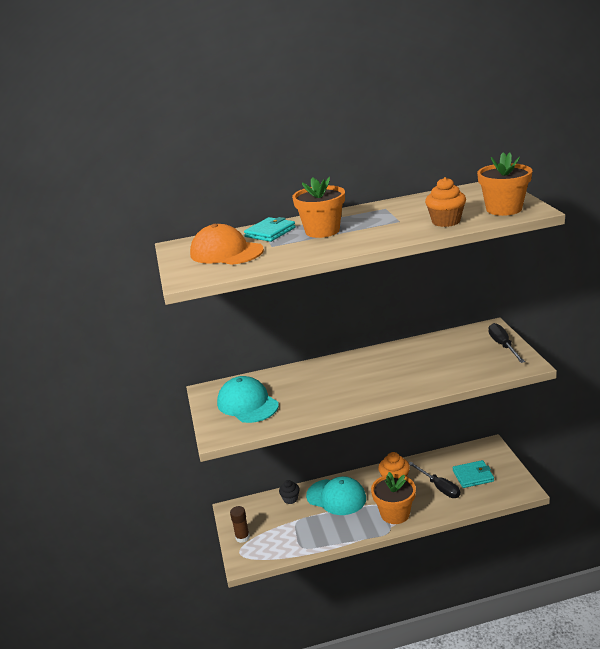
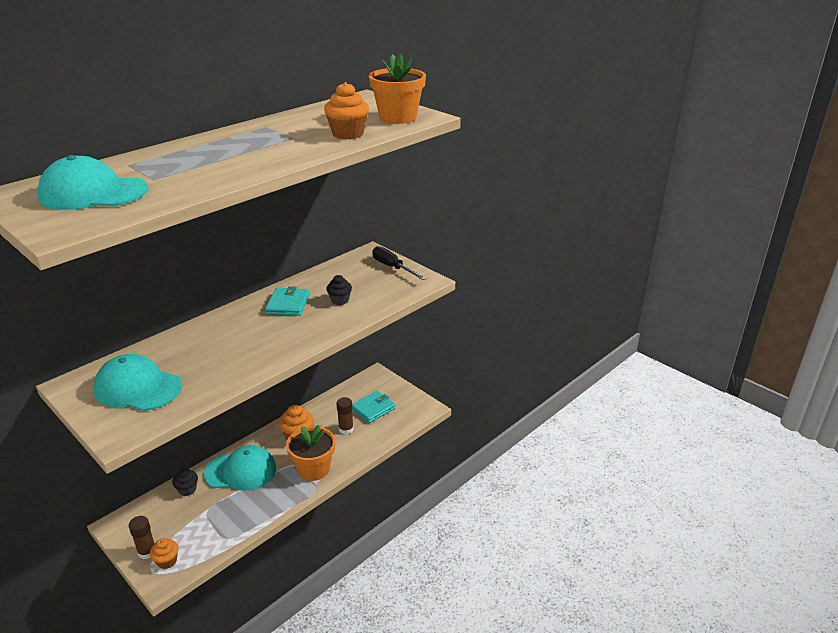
camera: 35 degrees left, 5 degrees up
(226, 252) = (93, 193): orange cap -> turquoise cap
(252, 549) = (167, 561): none -> orange cupcake
(270, 232) = (138, 164): turquoise wallet -> turquoise wallet (288, 304)
(322, 231) = (208, 156): orange flower pot -> none
(437, 367) = (340, 300): none -> black cupcake
(439, 487) = (346, 429): black screwdriver -> brown glue stick

